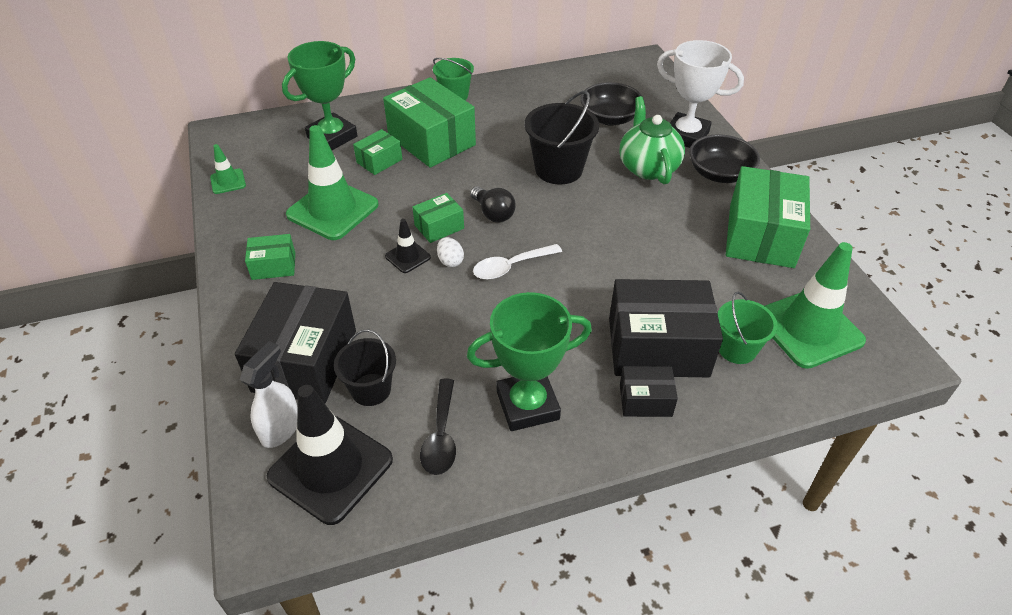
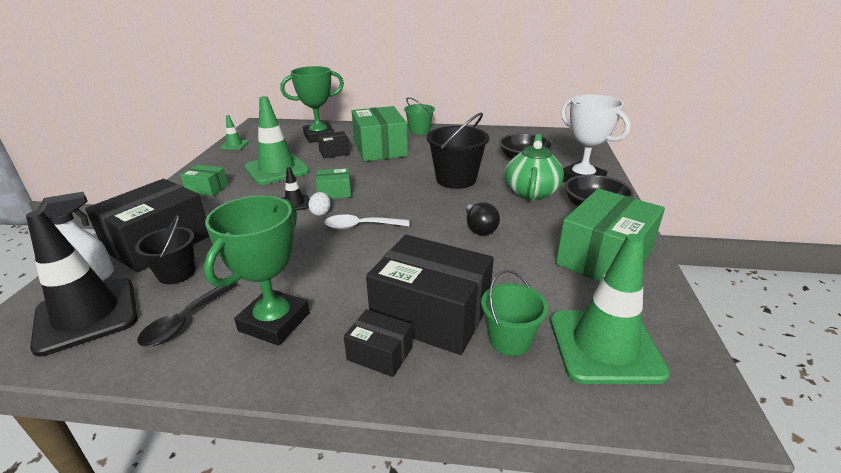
camera: 25 degrees right, 15 degrees down
(379, 161) = (334, 152): green box -> black box
(493, 213) = (381, 193): black light bulb -> black light bulb (479, 228)
(527, 405) = (274, 322): green trophy -> green trophy turned 75 degrees counterclockwise

